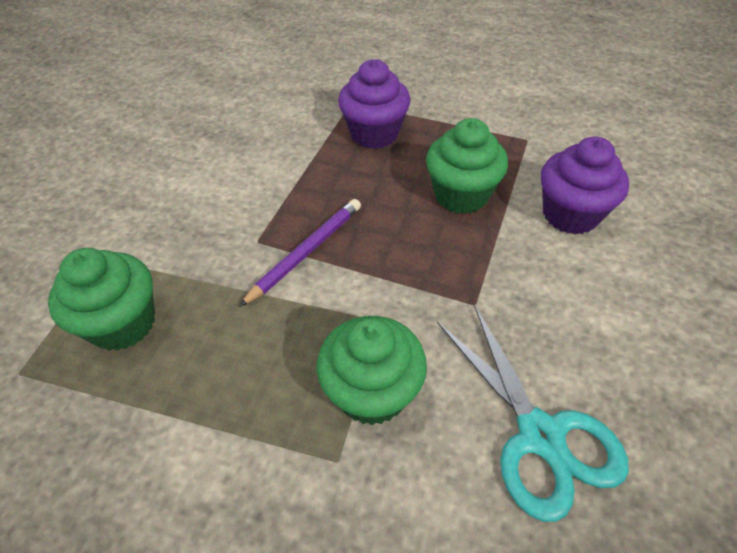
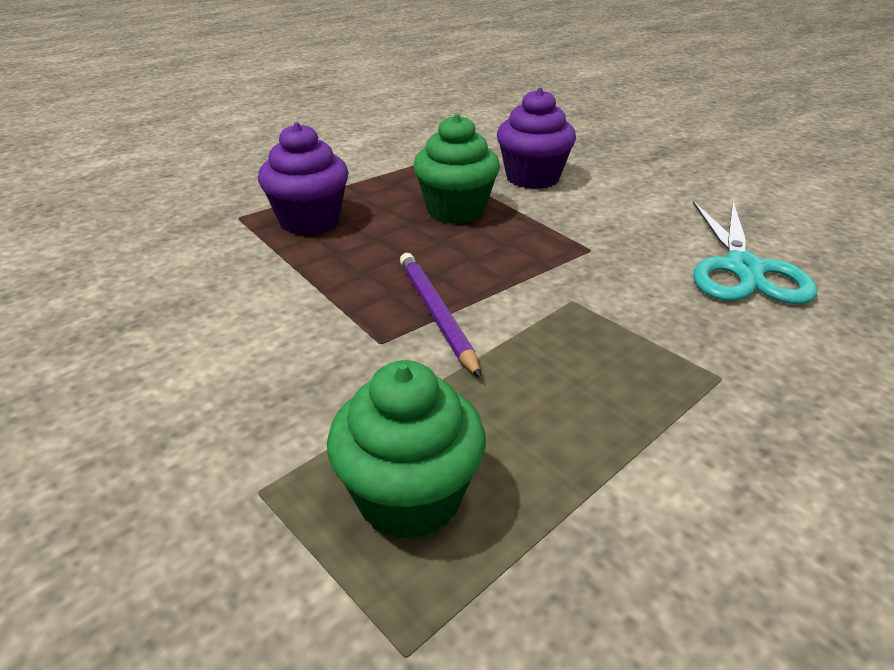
camera: 60 degrees left, 15 degrees down
(372, 392) = (654, 332): green cupcake -> none
(540, 435) = (743, 269): turquoise scissors -> turquoise scissors turned 90 degrees clockwise

